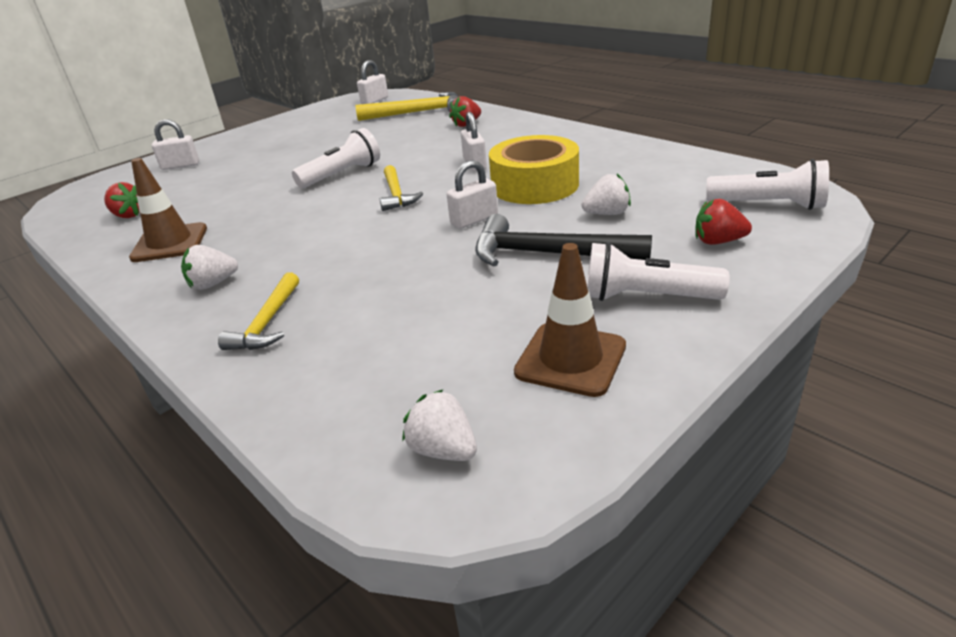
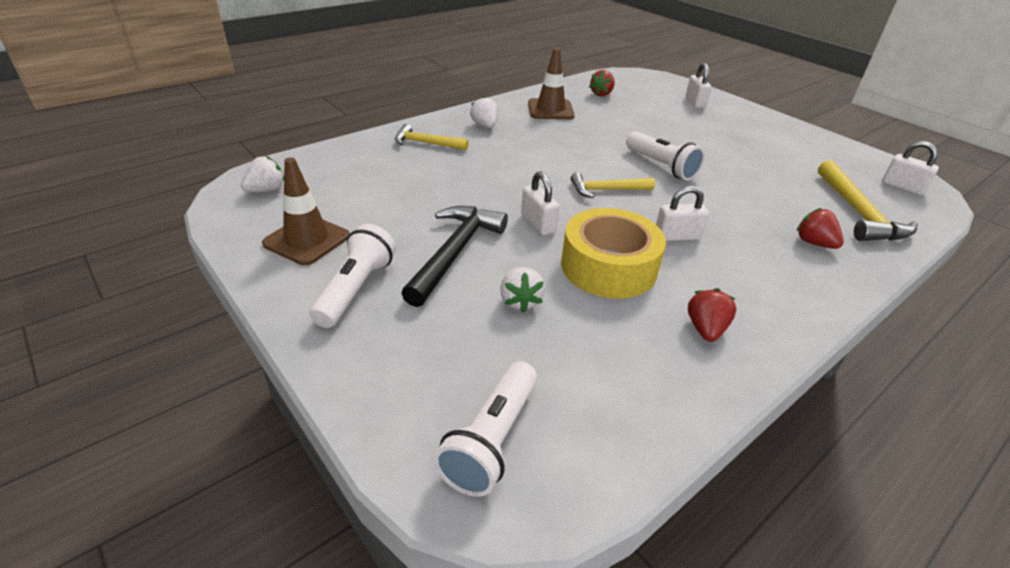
camera: 90 degrees right, 5 degrees up
(718, 241) = (423, 362): red strawberry -> red strawberry (705, 329)

